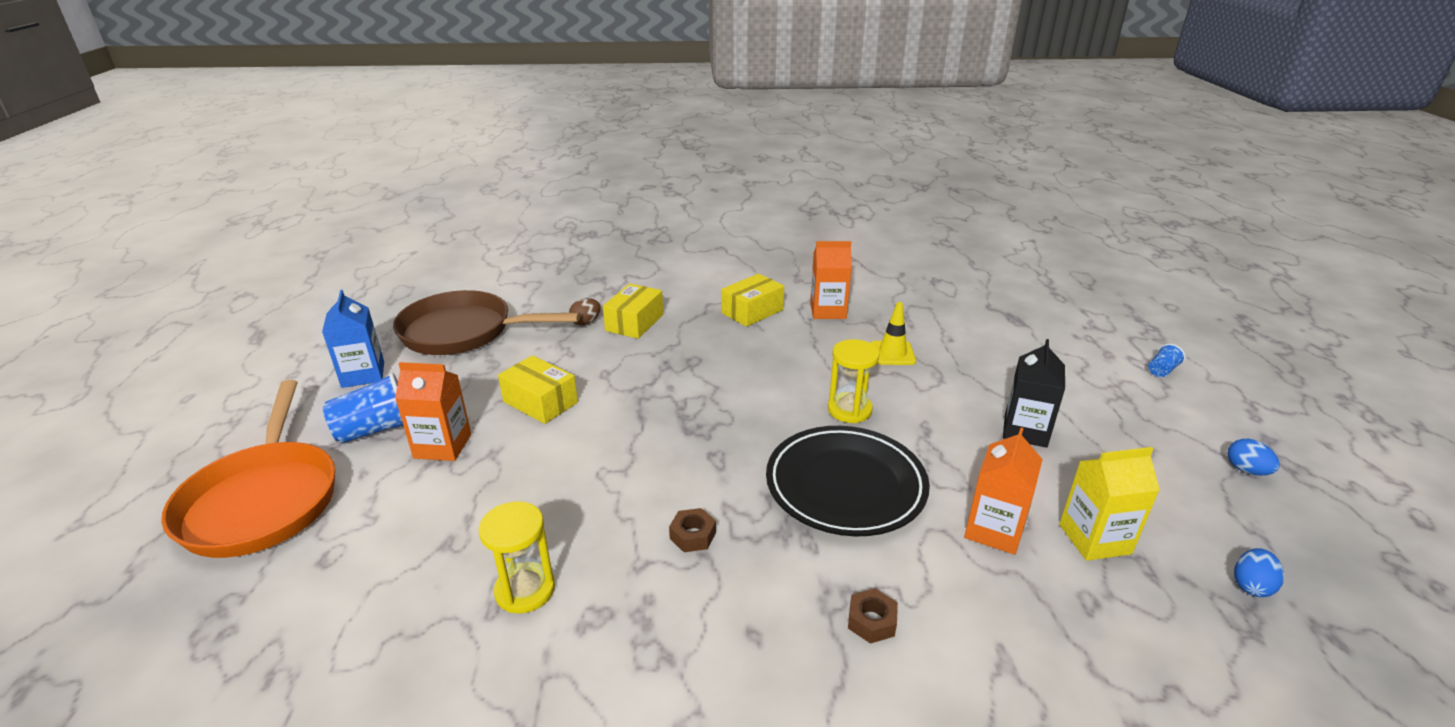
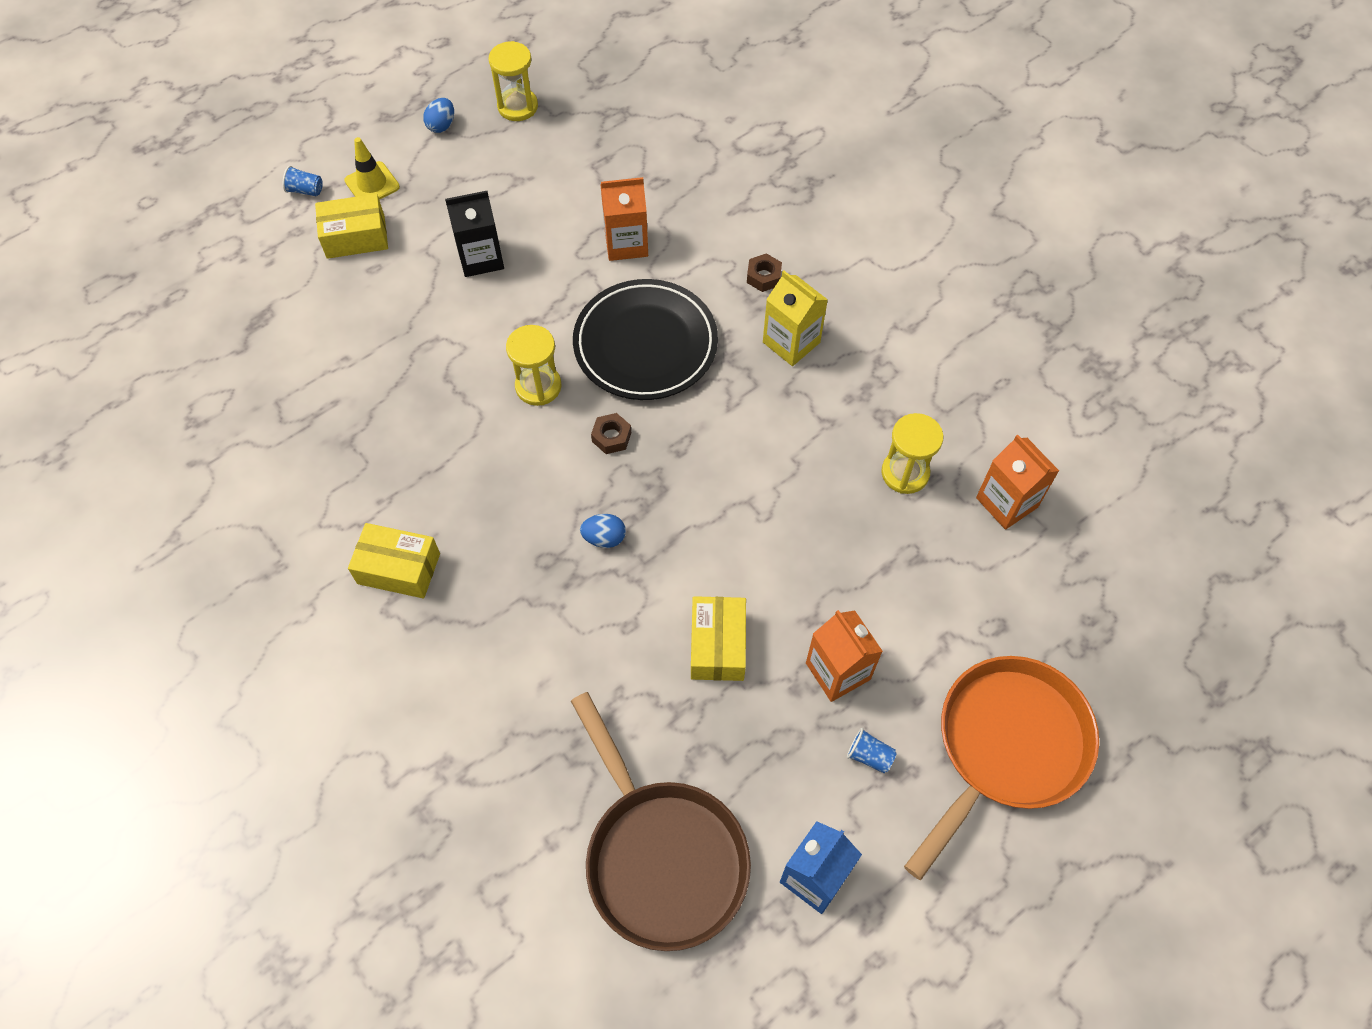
camera: 125 degrees left, 30 degrees up
(375, 430) = (869, 756): blue cup -> blue cup, size x0.51
(586, 322) = (544, 731): brown egg -> none
(634, 322) = (508, 676): yellow box -> yellow box (356, 237)
(693, 535) = (776, 409): brown nut -> brown nut (611, 437)
(828, 311) = (348, 493): orange carton -> orange carton (1006, 502)
(892, 353) = (409, 395): yellow traffic cone -> yellow traffic cone (372, 184)
(1094, 539) = (592, 191): yellow carton -> yellow carton (791, 342)
(1251, 586) = (580, 114): blue egg -> blue egg (604, 538)
(1275, 537) = (517, 106): none -> yellow hourglass

